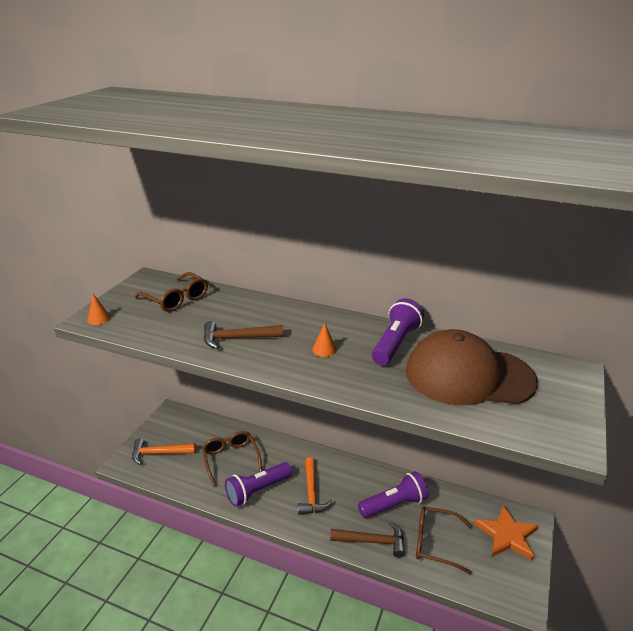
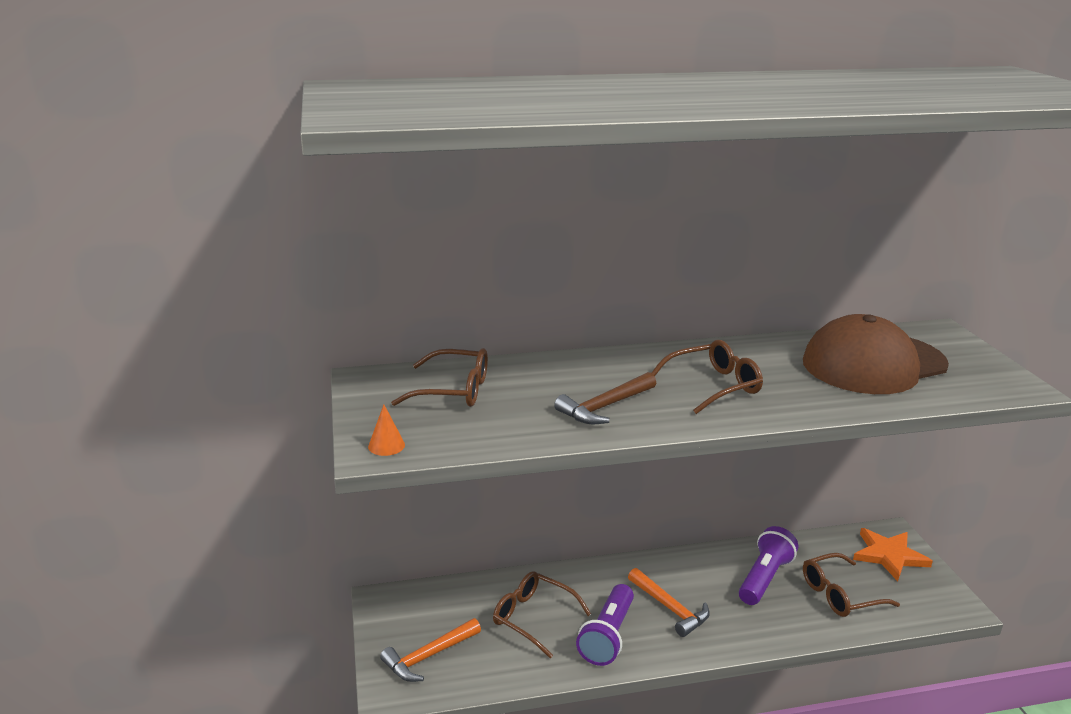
camera: 35 degrees left, 5 degrees down
(324, 349) = (714, 386): orange cone -> brown glasses
(372, 541) = (784, 624): brown hammer -> none
(395, 343) = (770, 357): purple flashlight -> none

